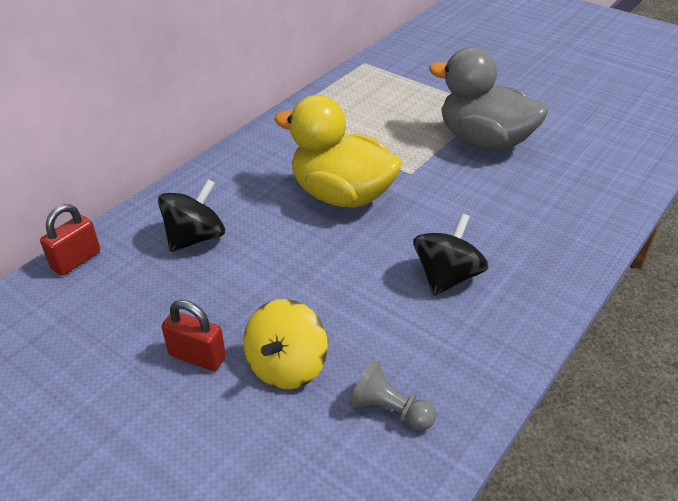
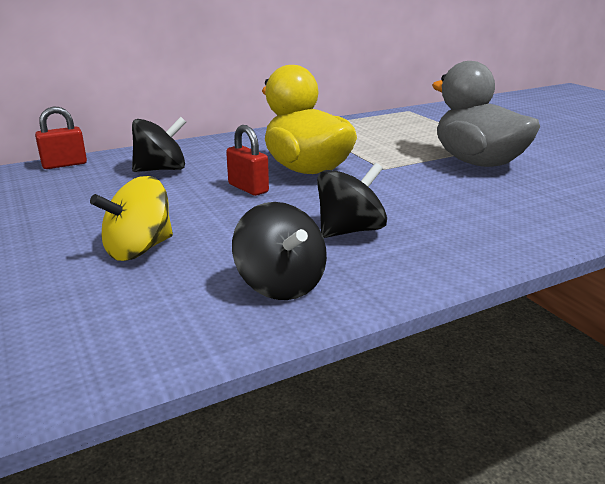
camera: 25 degrees right, 15 degrees down
(197, 356) = (78, 227): red padlock -> red padlock (248, 188)
(389, 410) = (193, 298): grey pawn -> none
(444, 366) = (281, 284): none -> black spinning top

